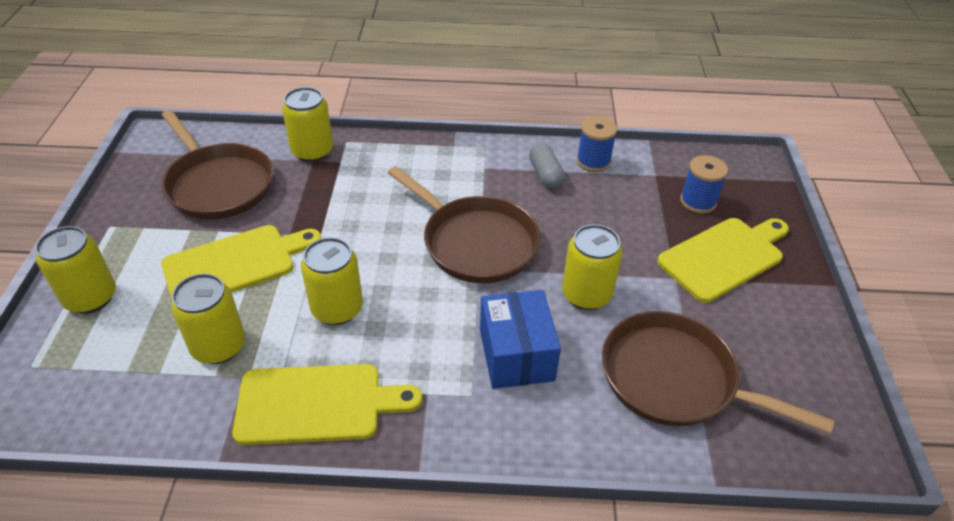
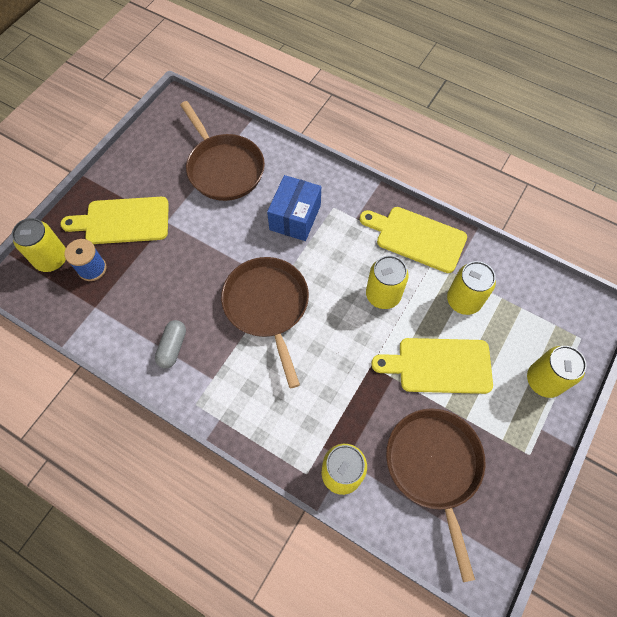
camera: 150 degrees left, 20 degrees up
(586, 294) = (227, 235): yellow can -> yellow can (51, 259)
(593, 161) = (126, 343): blue spool -> none

